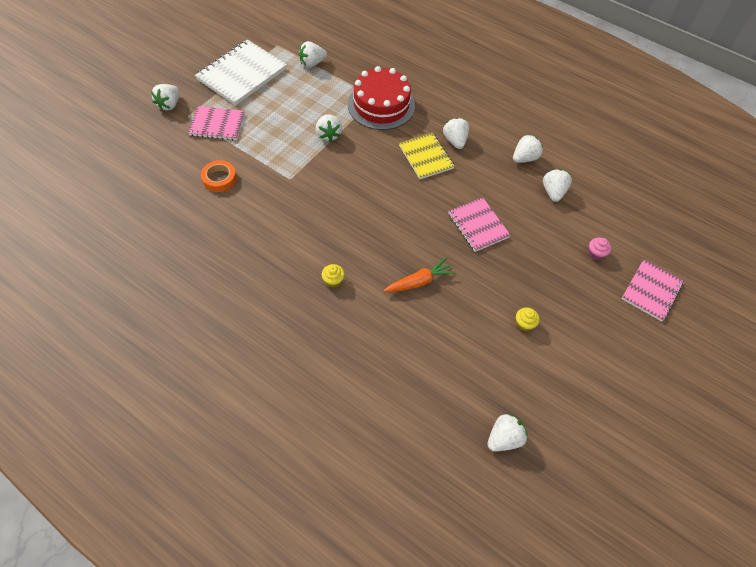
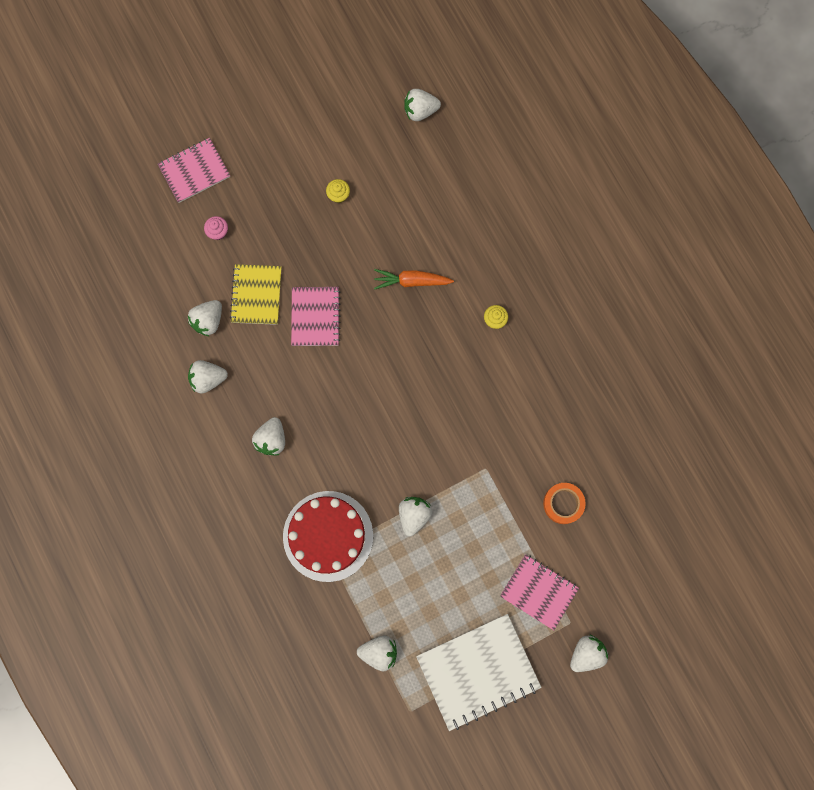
camera: 150 degrees left, 20 degrees up
(426, 157) = (318, 431): yellow notebook -> yellow notebook (256, 295)

